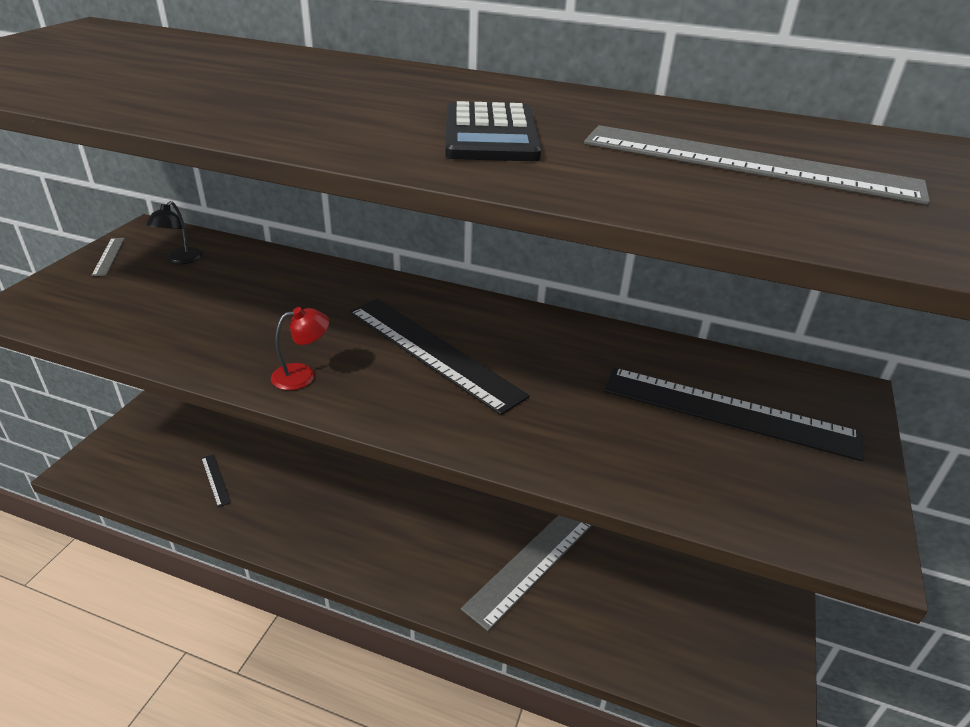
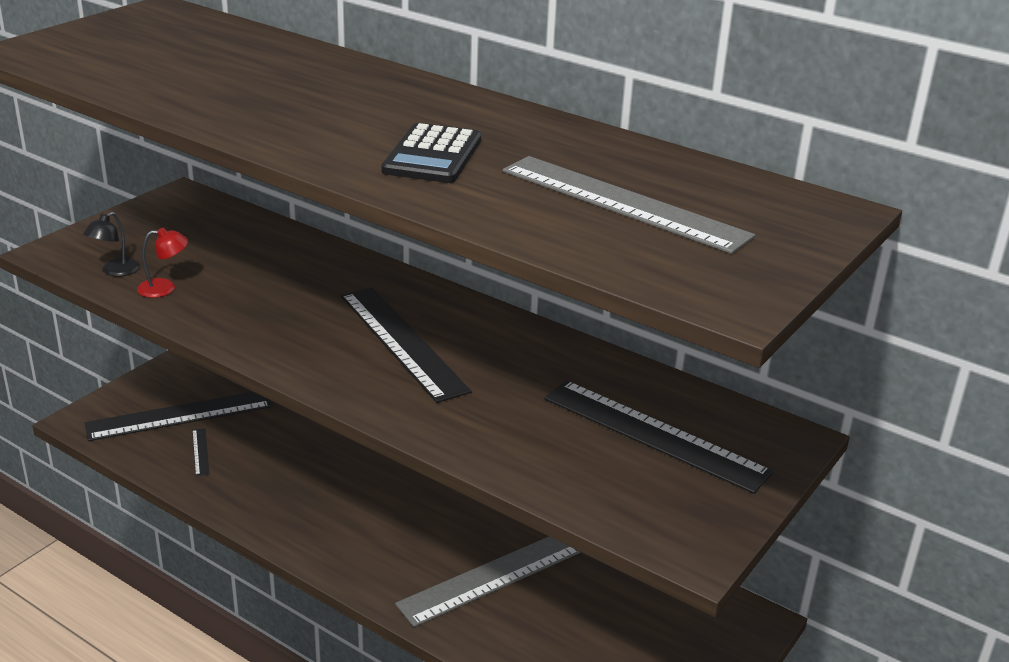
camera: 15 degrees right, 5 degrees down
(109, 256) = (141, 215): grey ruler -> none
(180, 260) = (204, 227): black lamp -> black lamp (115, 271)
(184, 445) = (180, 415): none -> black ruler
(303, 375) = (277, 344): red lamp -> red lamp (165, 288)

